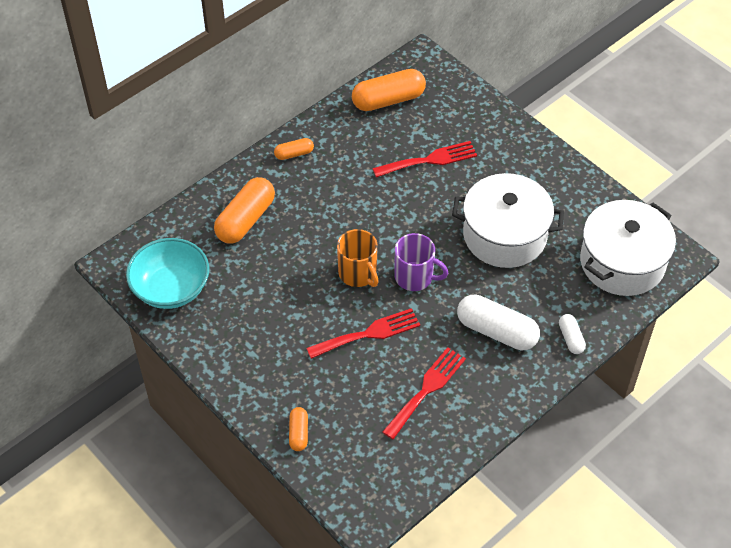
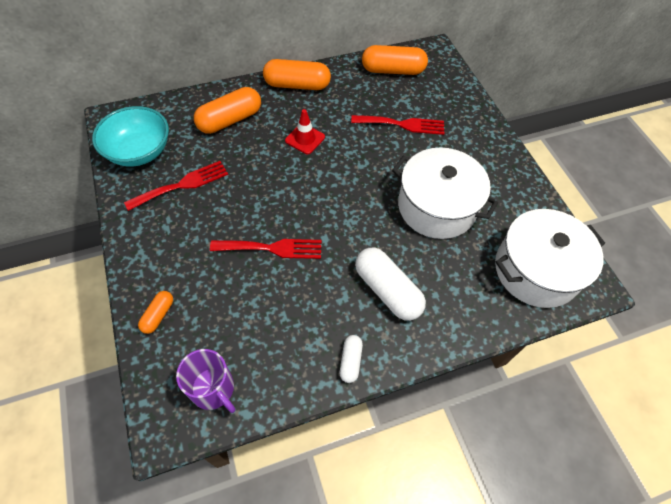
camera: 20 degrees right, 5 degrees up
(294, 154) = (297, 85): orange capsule -> orange capsule, size x1.94
(337, 212) = (305, 139): none -> red traffic cone
(358, 273) = (293, 193): orange mug -> none
(415, 277) = (339, 214): purple mug -> purple mug (213, 389)
(426, 390) = (294, 320): red fork -> red fork (182, 185)
(571, 338) = (455, 325): white capsule -> white capsule (350, 361)

